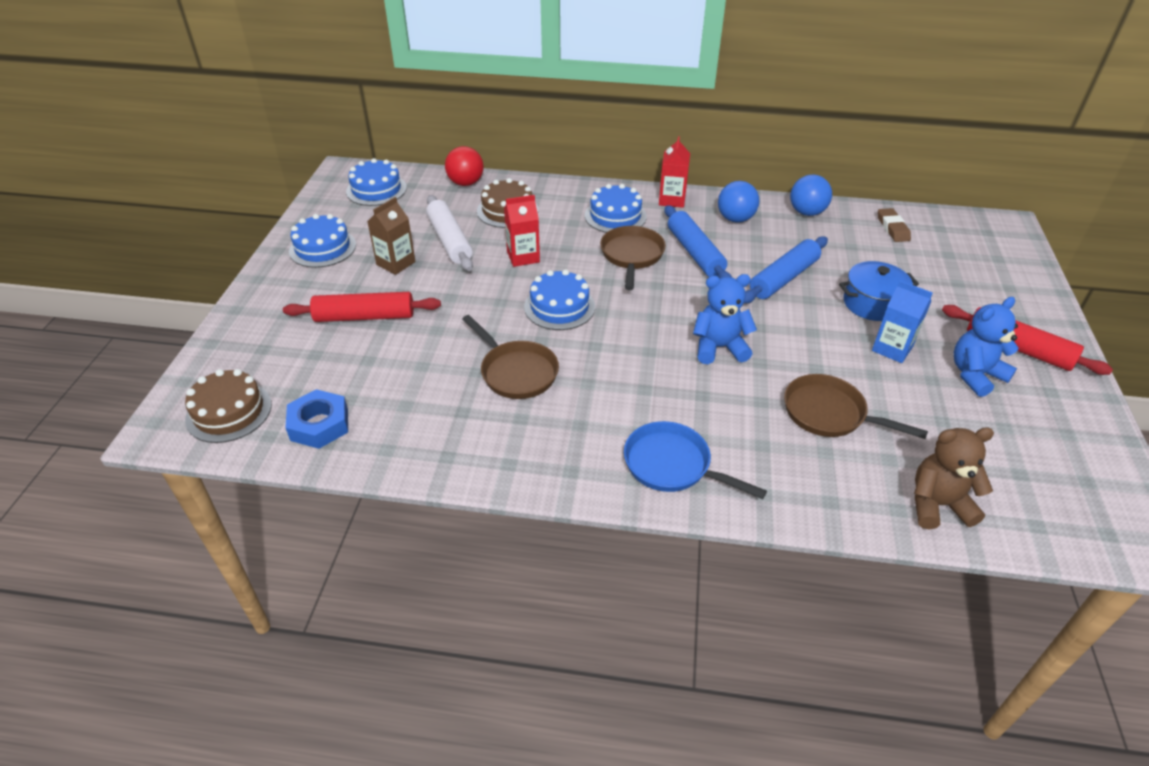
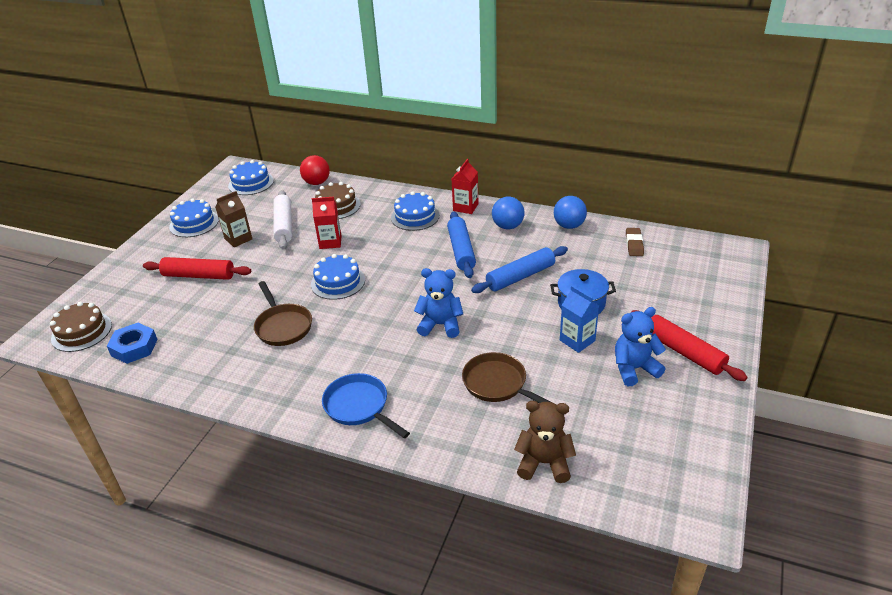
camera: 15 degrees right, 5 degrees down
(632, 256) = (411, 249): brown pan -> none

